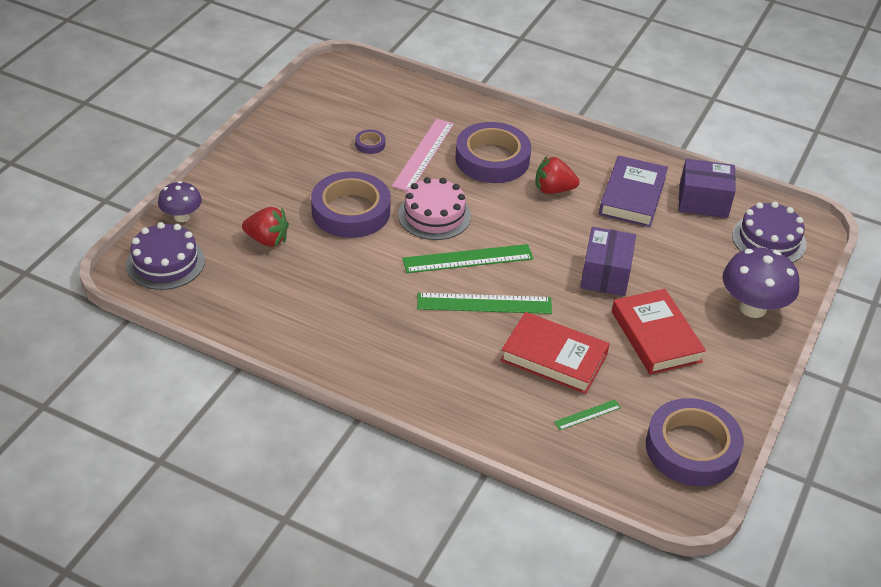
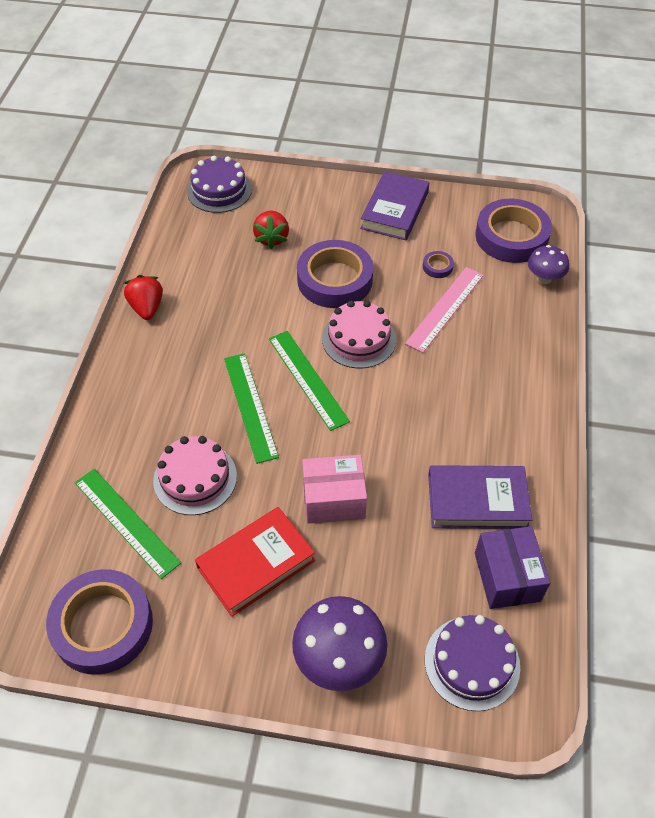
camera: 75 degrees right, 10 degrees up
(181, 217) = (276, 182): purple mushroom -> purple mushroom (544, 278)
(278, 149) = (394, 210): none -> purple book
(423, 154) = (445, 308): pink ruler -> pink ruler turned 60 degrees counterclockwise
(492, 159) = (470, 363): purple tape -> purple tape (511, 236)
(553, 190) = (448, 425): red strawberry -> red strawberry (147, 308)
(554, 358) = (195, 478): red book -> pink cake
(587, 415) = (126, 522): green ruler -> green ruler, size x2.05
(605, 275) = (333, 499): purple box -> pink box

